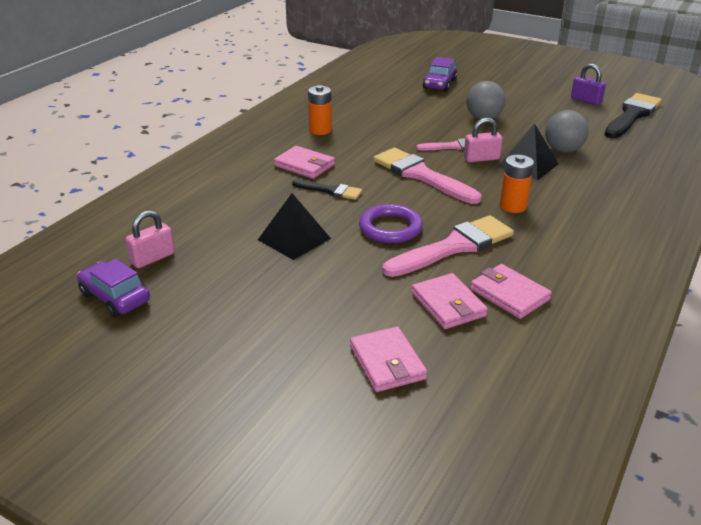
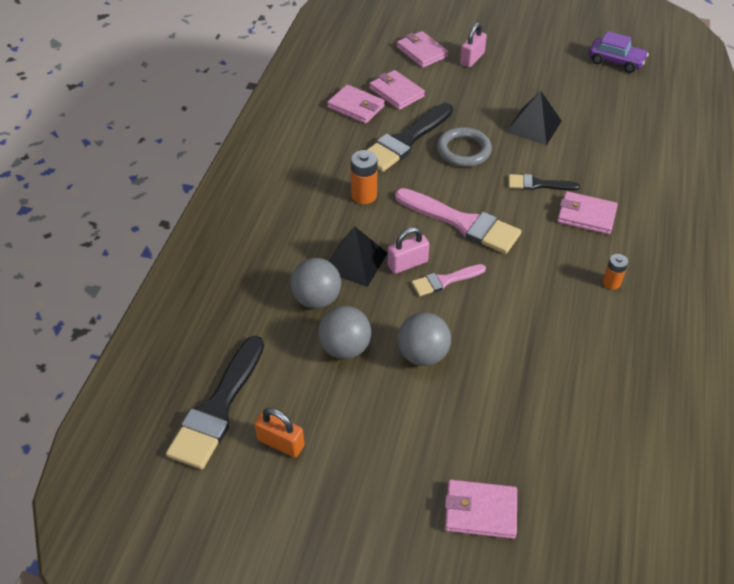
camera: 165 degrees right, 15 degrees up
(152, 258) = (622, 92): pink padlock -> pink padlock (472, 59)
(320, 130) = (611, 283): orange battery -> orange battery, size x0.63
(390, 228) = (463, 150): purple ring -> grey ring
(439, 84) = (514, 450): purple car -> none
(454, 247) = (405, 140): pink brush -> black brush
(468, 72) = (480, 511): none -> pink wallet
(541, 127) = (345, 348): none -> grey ball
(586, 100) = (281, 442): purple padlock -> orange padlock

